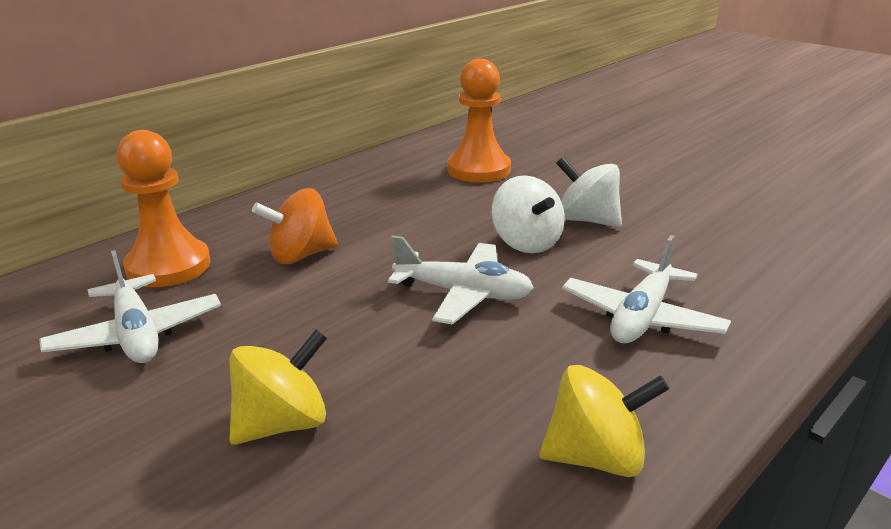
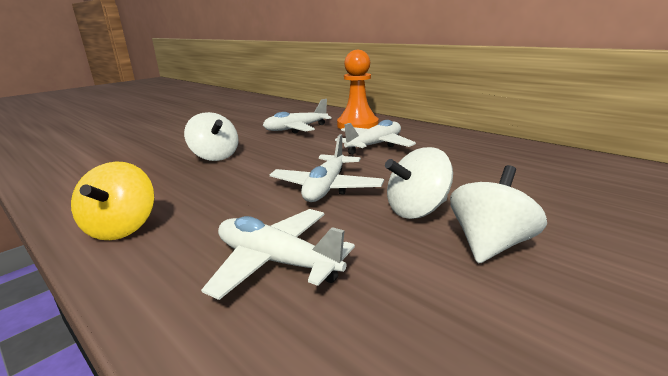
camera: 90 degrees right, 5 degrees down
(282, 424) = (215, 157): yellow spinning top -> white spinning top
(300, 255) = (374, 145): orange spinning top -> white plane
(478, 170) = (580, 188): orange pawn -> none

